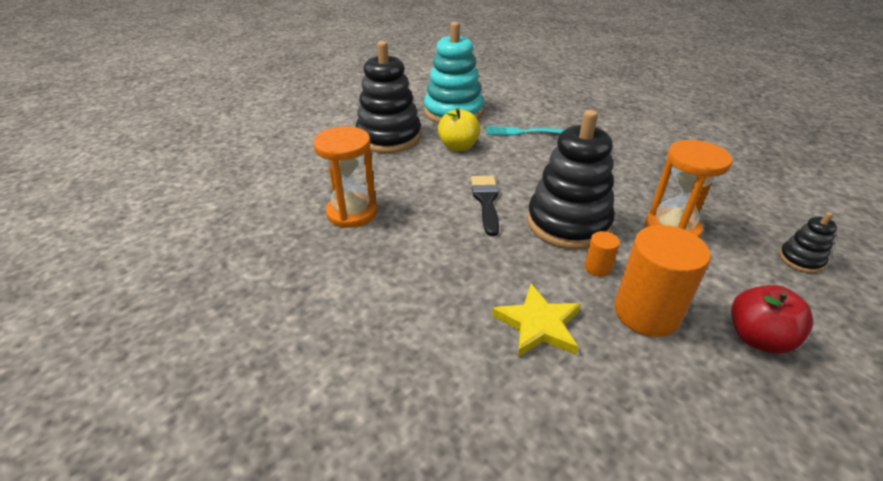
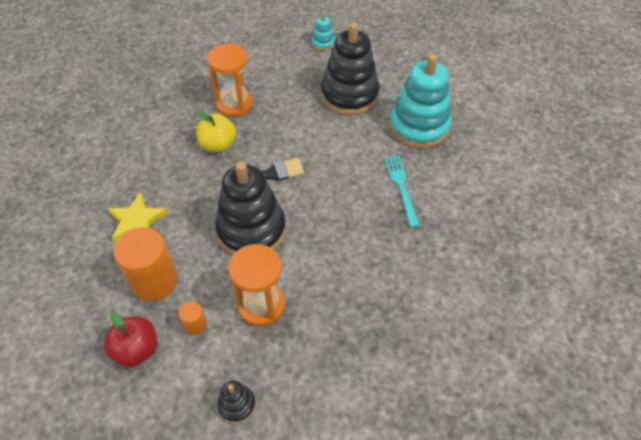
camera: 75 degrees right, 15 degrees up
(292, 140) = (323, 43): none -> turquoise stacking toy
(458, 147) = (351, 142): yellow apple -> yellow apple (218, 145)
(597, 268) = (199, 251): orange cylinder -> orange cylinder (195, 325)

